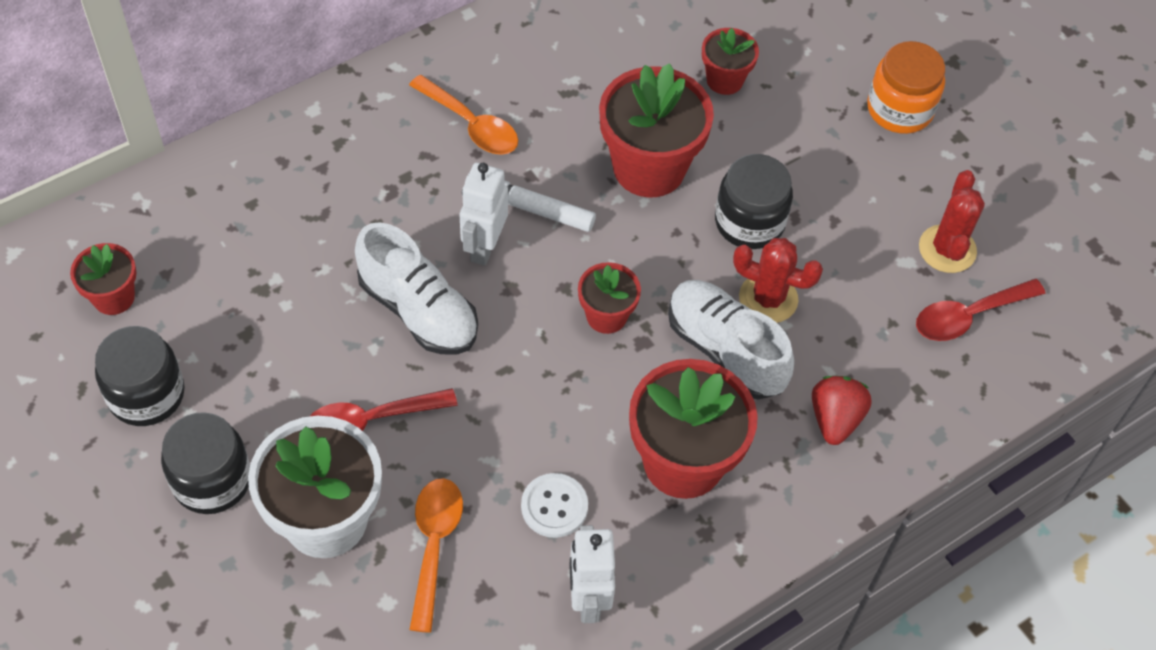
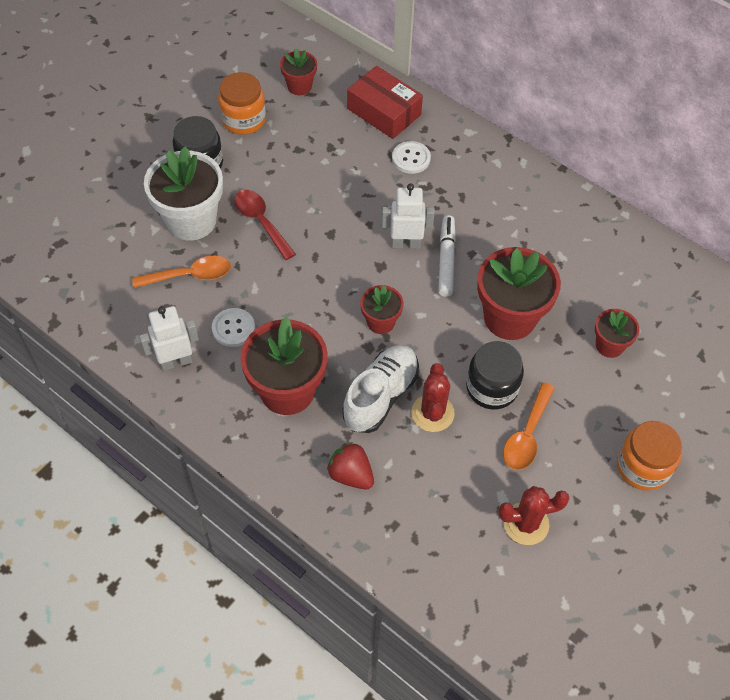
camera: 75 degrees right, 0 degrees up
(146, 394) = (243, 119): black jar -> orange jar
(224, 200) = (384, 112): none -> red box
(331, 194) = (411, 158): none -> white button
(418, 310) = (345, 224): white shoe -> none
(471, 125) = (497, 212): orange spoon -> orange spoon (527, 435)
(835, 419) = (351, 475): red strawberry -> red strawberry turned 135 degrees counterclockwise
(968, 316) = (471, 549): red spoon -> none

